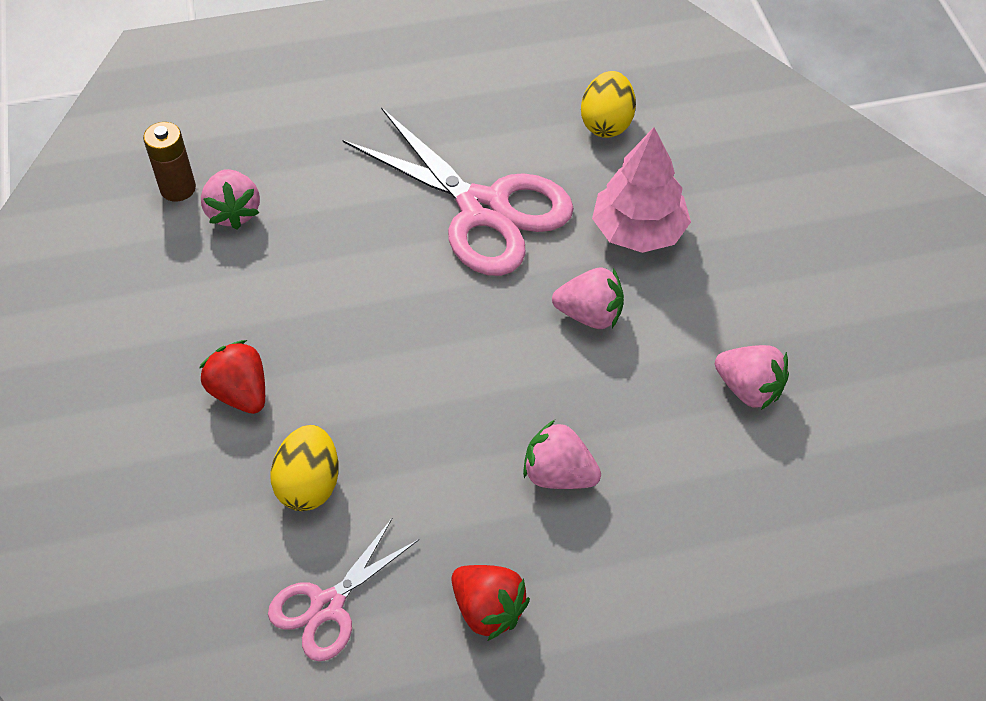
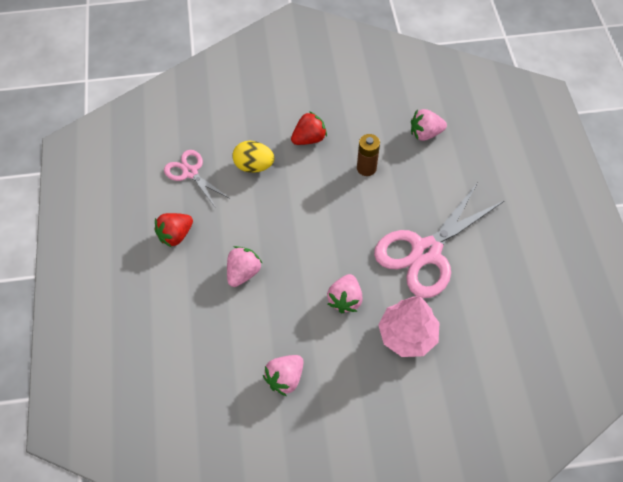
camera: 95 degrees right, 5 degrees up
(178, 188) = (442, 109): brown battery -> brown battery (366, 168)
(606, 123) = (500, 328): yellow egg -> none

